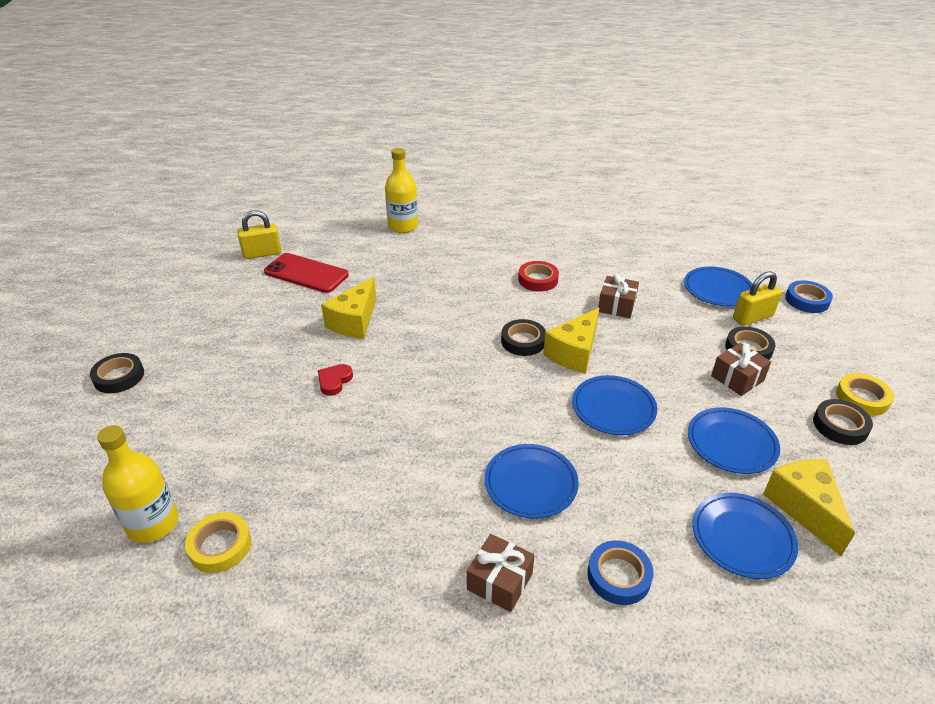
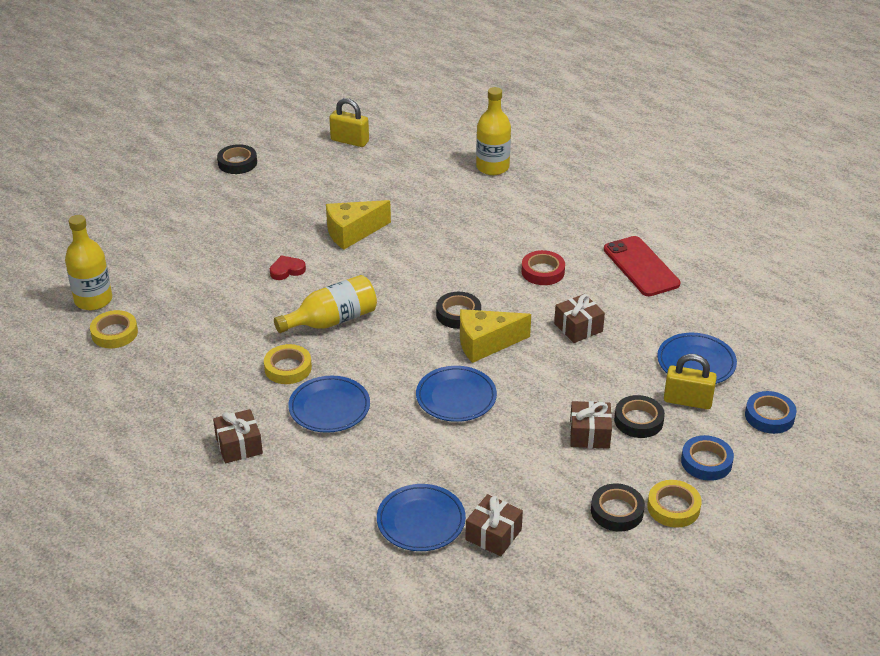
camera: 40 degrees right, 0 degrees up
(119, 377) = (159, 195): black tape -> black tape (237, 163)
(306, 273) = (363, 175): red phone -> red phone (641, 267)
(431, 403) = (332, 320): none -> yellow bottle
(447, 470) = (288, 368): none -> yellow tape
(618, 576) = (311, 487): blue tape -> blue tape (706, 462)
(731, 443) = (508, 469): blue plate -> none
(804, 508) = (493, 535): yellow cheese -> brown gift

